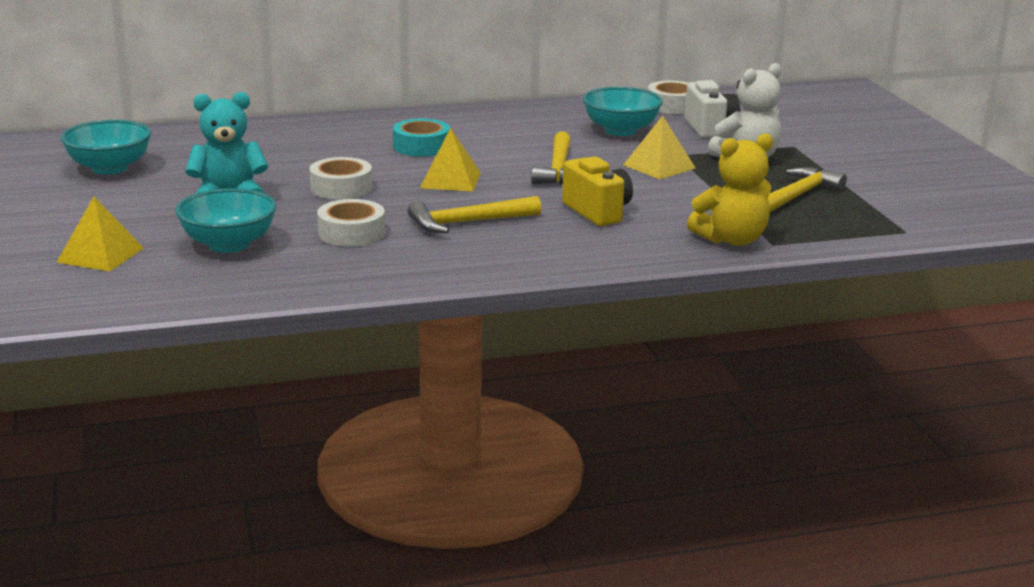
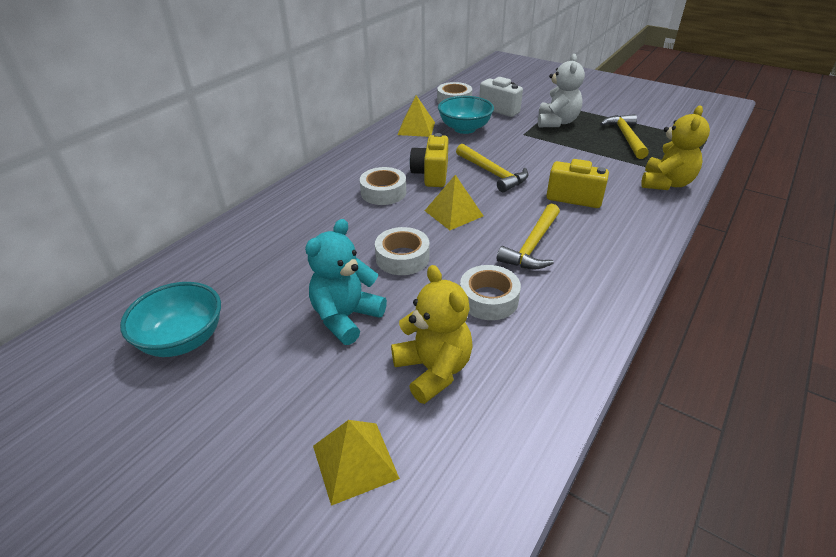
camera: 40 degrees left, 15 degrees up
(229, 244) = (433, 370): turquoise bowl -> yellow teddy bear
(421, 146) = (383, 192): turquoise tape -> white tape
(495, 150) = (431, 175): none -> yellow camera
(659, 166) = (532, 146): yellow pyramid -> yellow pyramid (416, 128)

